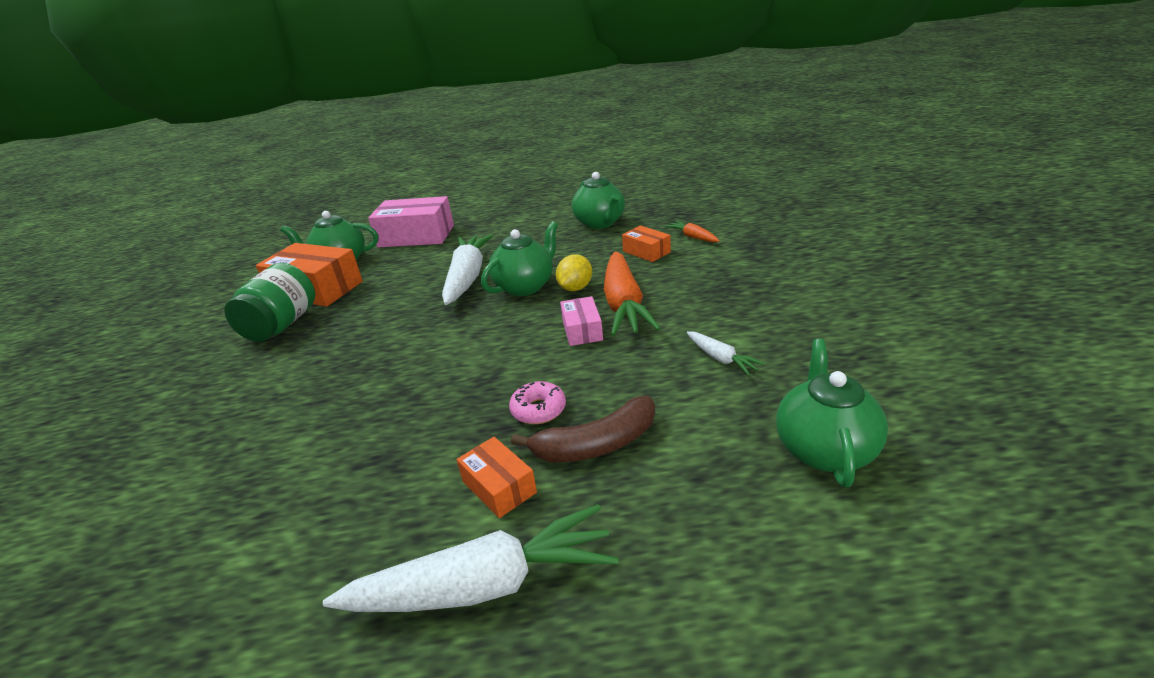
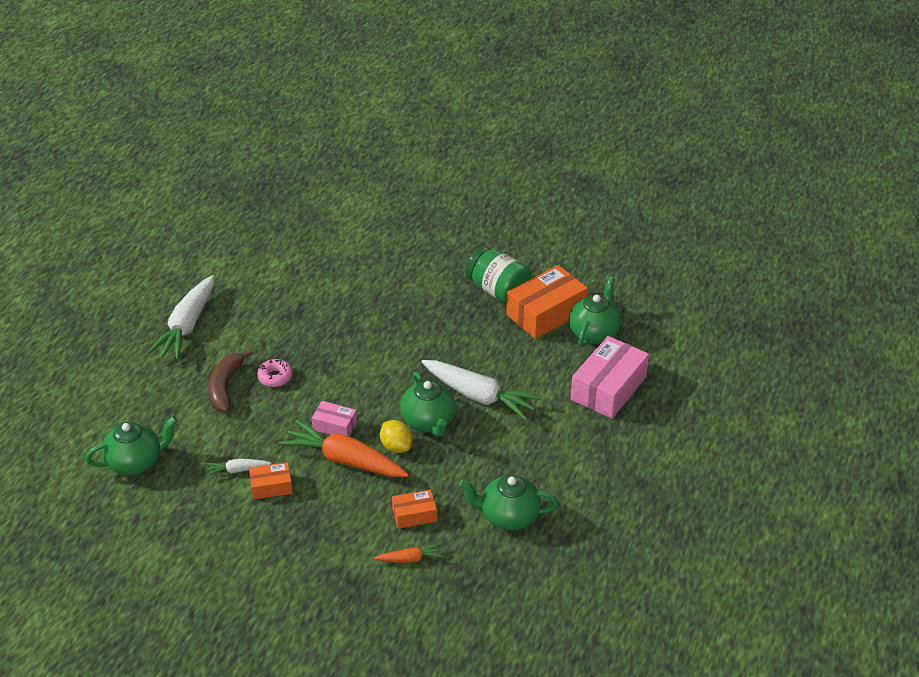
camera: 115 degrees right, 10 degrees up
(499, 487) = (234, 345): orange box -> orange box (271, 486)
(824, 449) = (135, 462): green teapot -> green teapot turned 60 degrees counterclockwise

